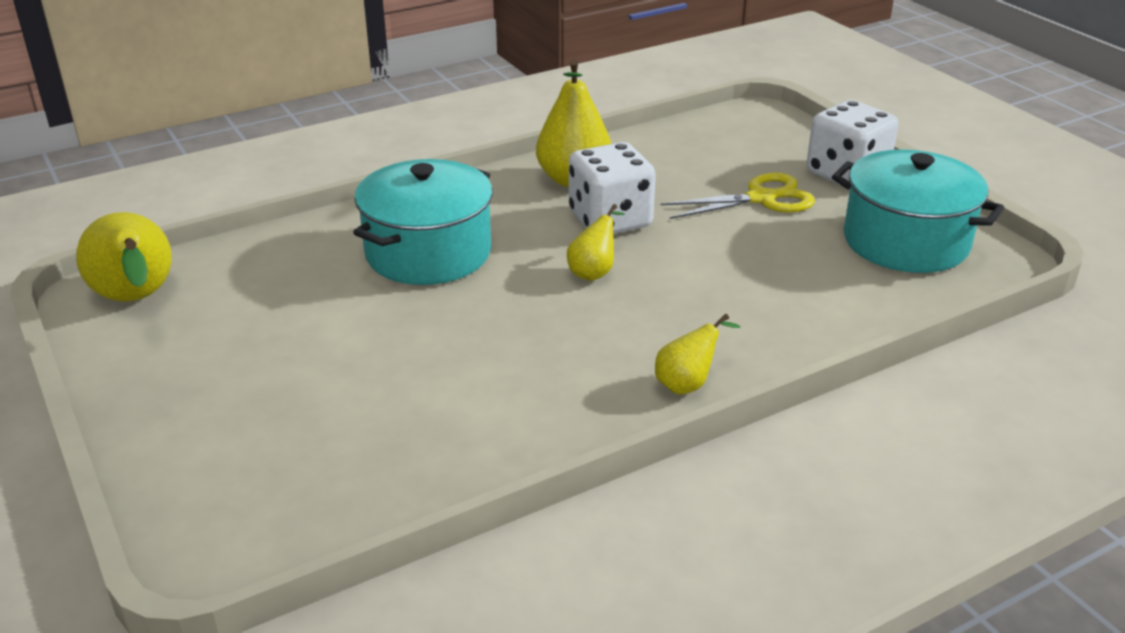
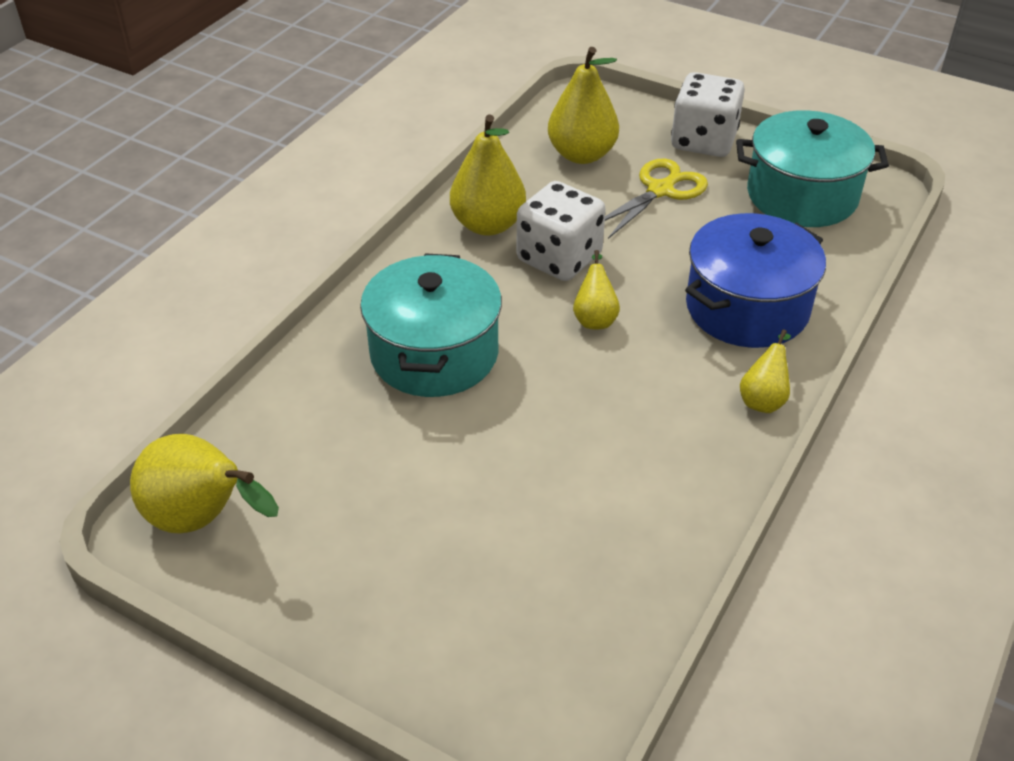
camera: 30 degrees left, 10 degrees up
(714, 153) = (582, 155): none -> yellow pear
(749, 310) = (747, 308): none -> blue pot

